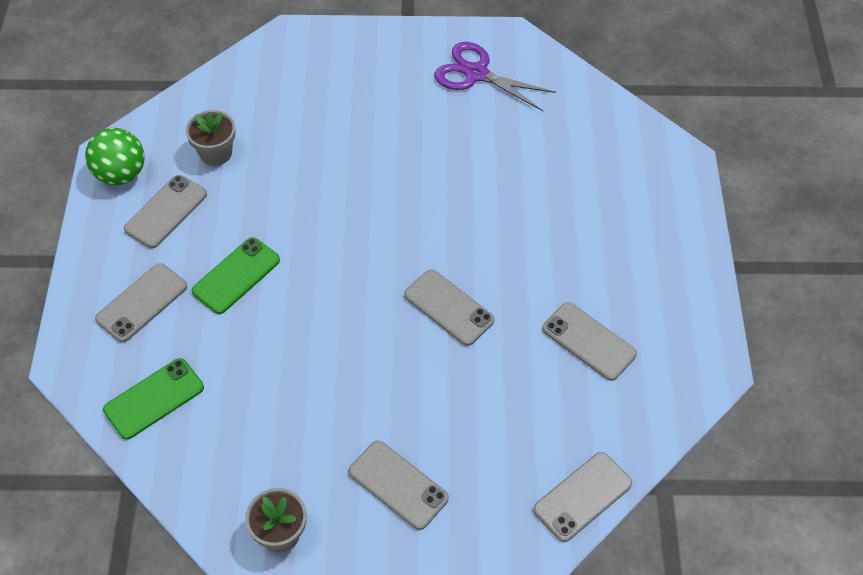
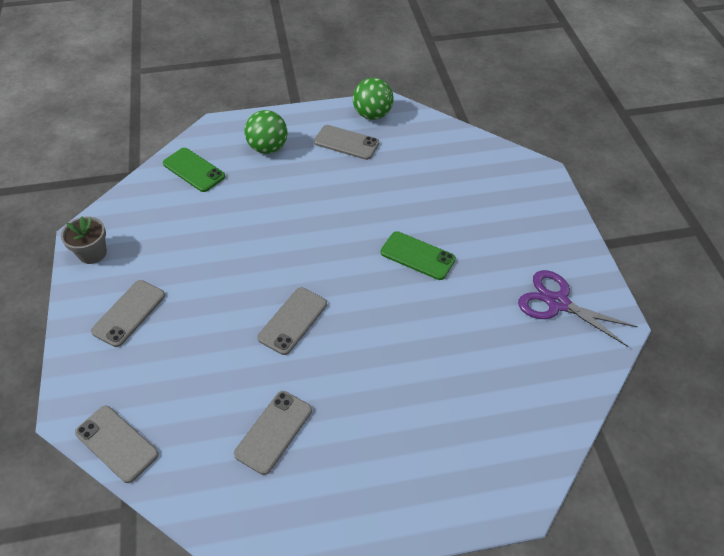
camera: 80 degrees right, 5 degrees down
(142, 303) = (268, 148): grey phone -> green ball
(216, 153) = (407, 156): grey flower pot -> none
(236, 276) = (299, 189): green phone -> green phone (417, 256)
(476, 74) = (558, 303): purple scissors -> purple scissors turned 75 degrees counterclockwise

